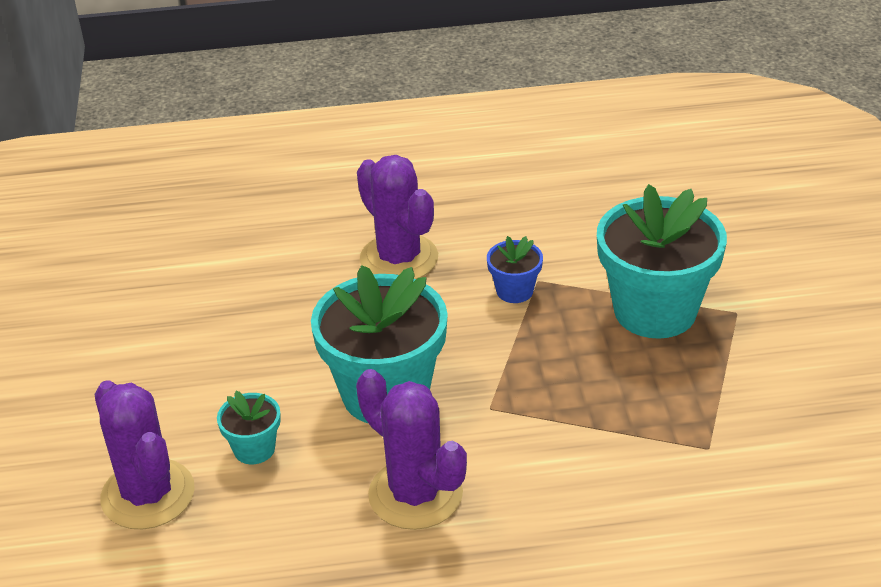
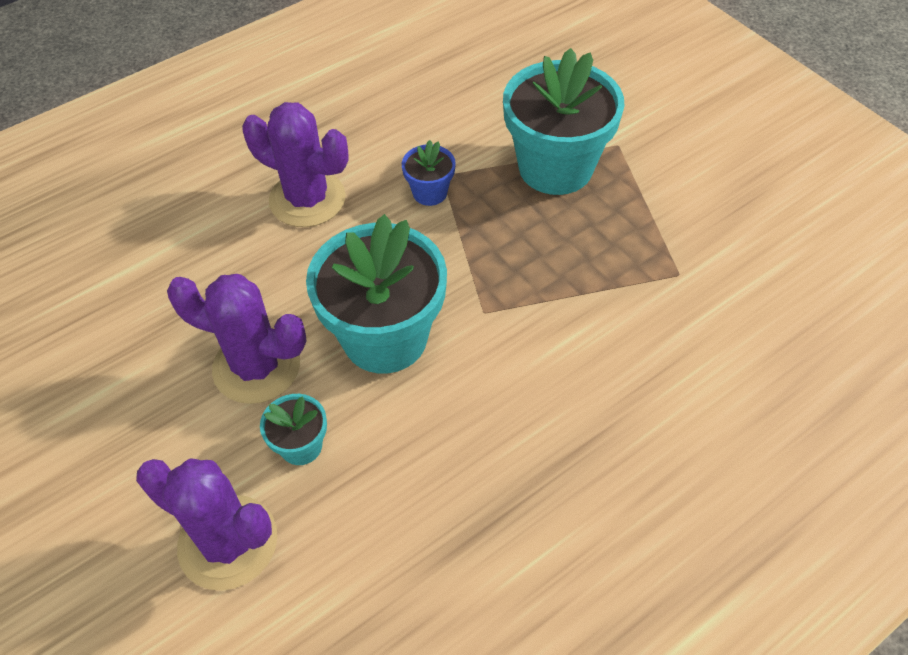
camera: 30 degrees left, 15 degrees up
(415, 494) = (478, 424): purple cactus -> purple cactus (256, 367)

